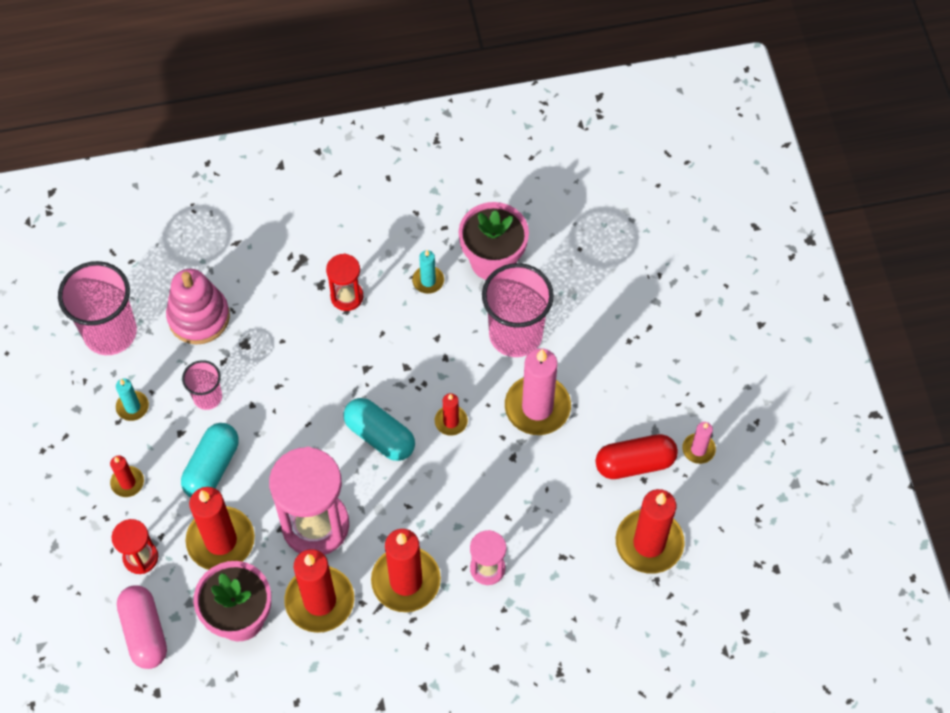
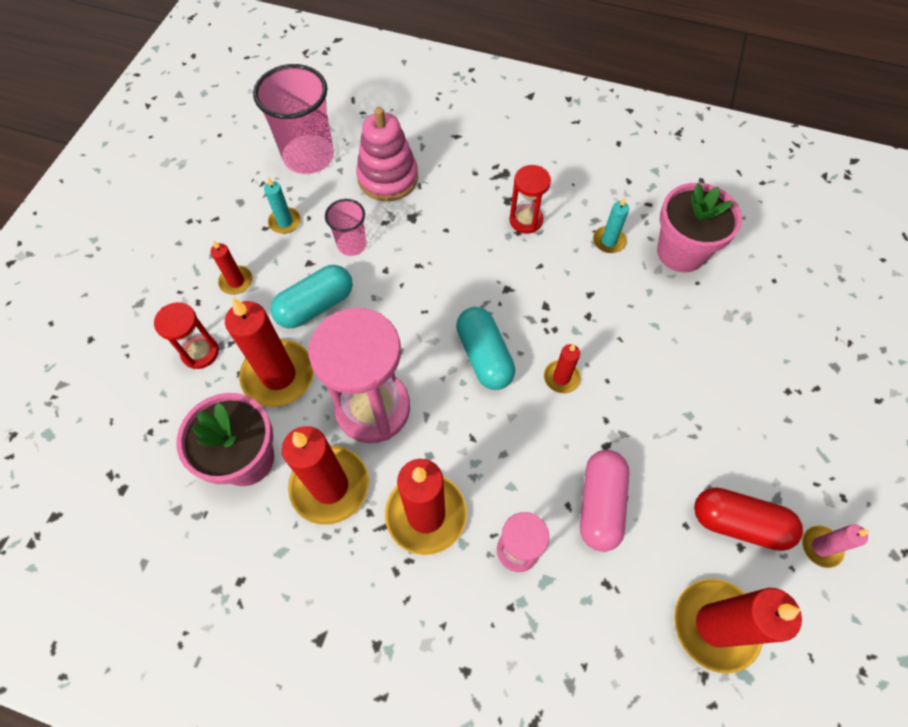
camera: 30 degrees right, 0 degrees up
(144, 632) = (154, 423): pink capsule -> pink capsule (600, 504)
(515, 334) = (670, 328): pink cup -> none
(537, 407) = (657, 408): pink candle -> none

